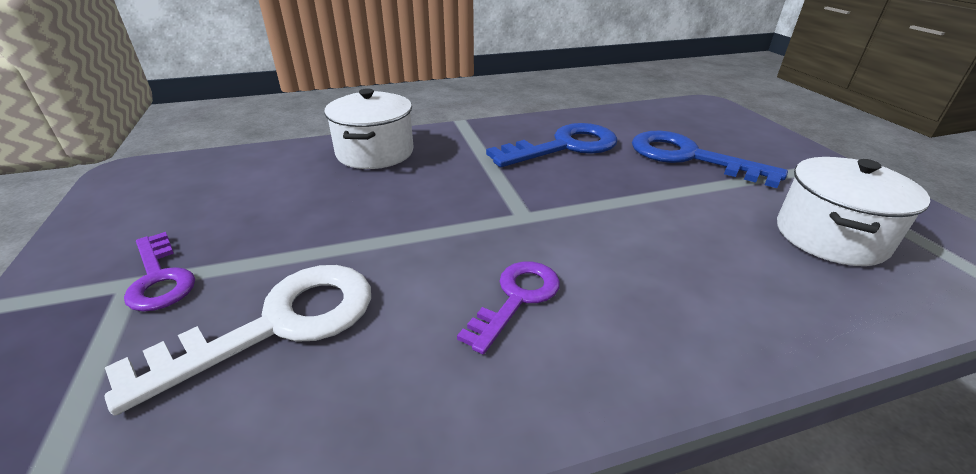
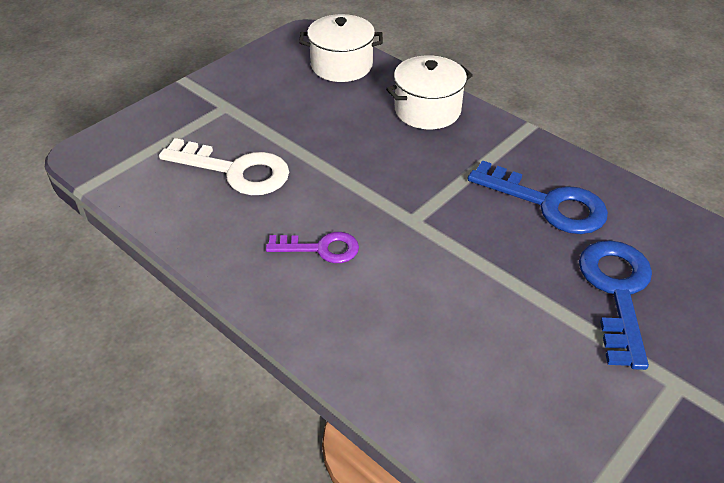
camera: 60 degrees right, 10 degrees up
(159, 278) = (236, 112): purple key -> none
(830, 236) = (547, 410): white pot -> white pot (341, 65)

